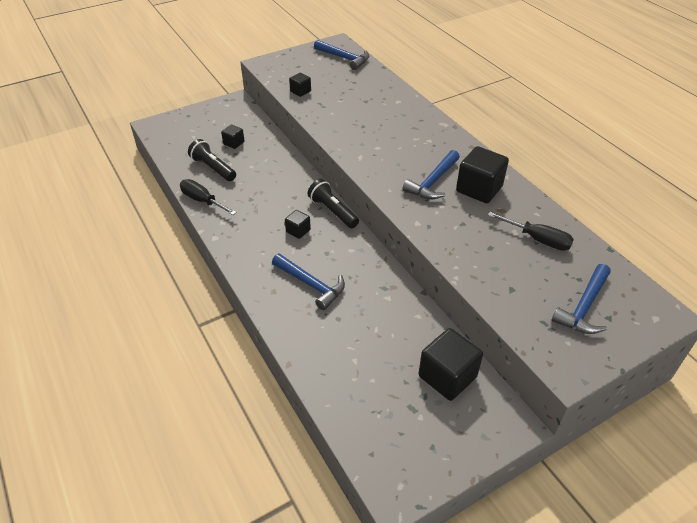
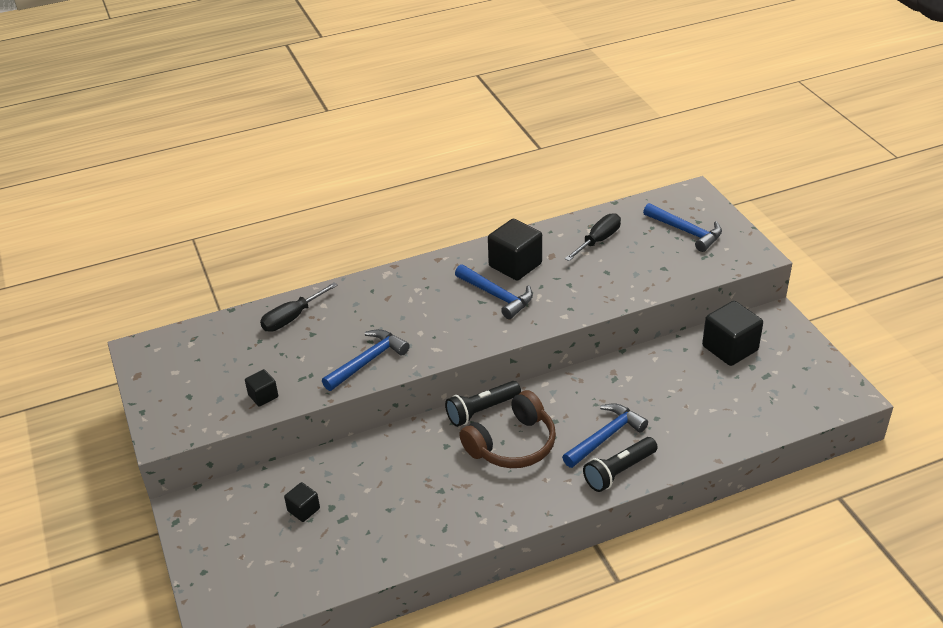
camera: 80 degrees left, 5 degrees down
(202, 200) = (433, 543): black screwdriver -> black screwdriver (292, 318)
(213, 168) = (360, 533): black flashlight -> black flashlight (619, 471)
(298, 231) = (512, 444): black cube -> brown headphones
(344, 58) = (189, 346): blue hammer -> blue hammer (367, 361)

